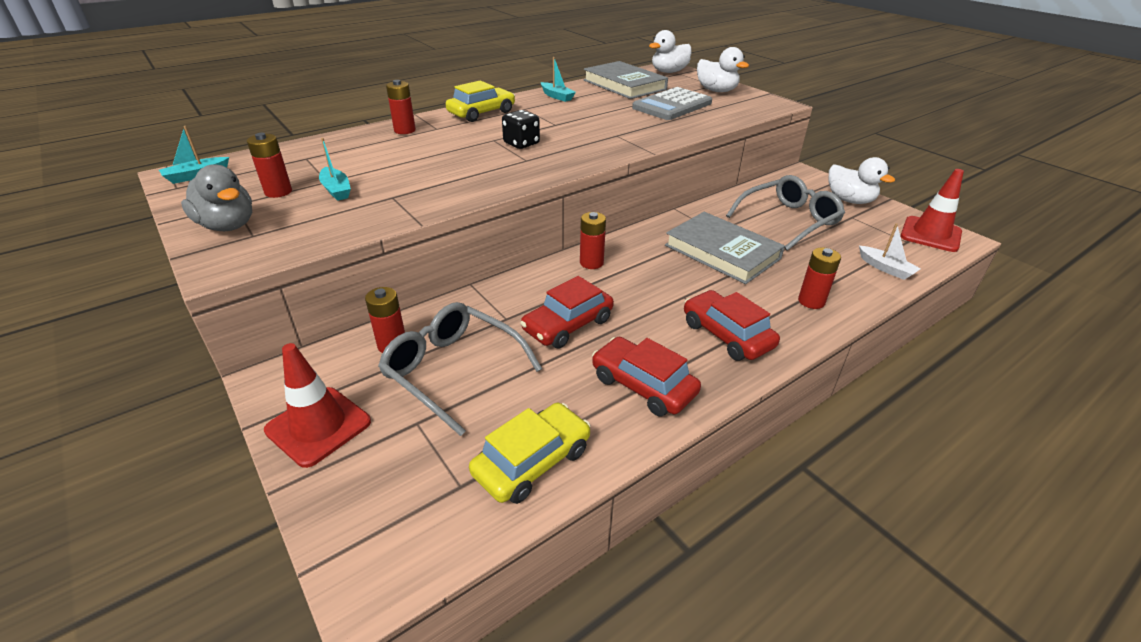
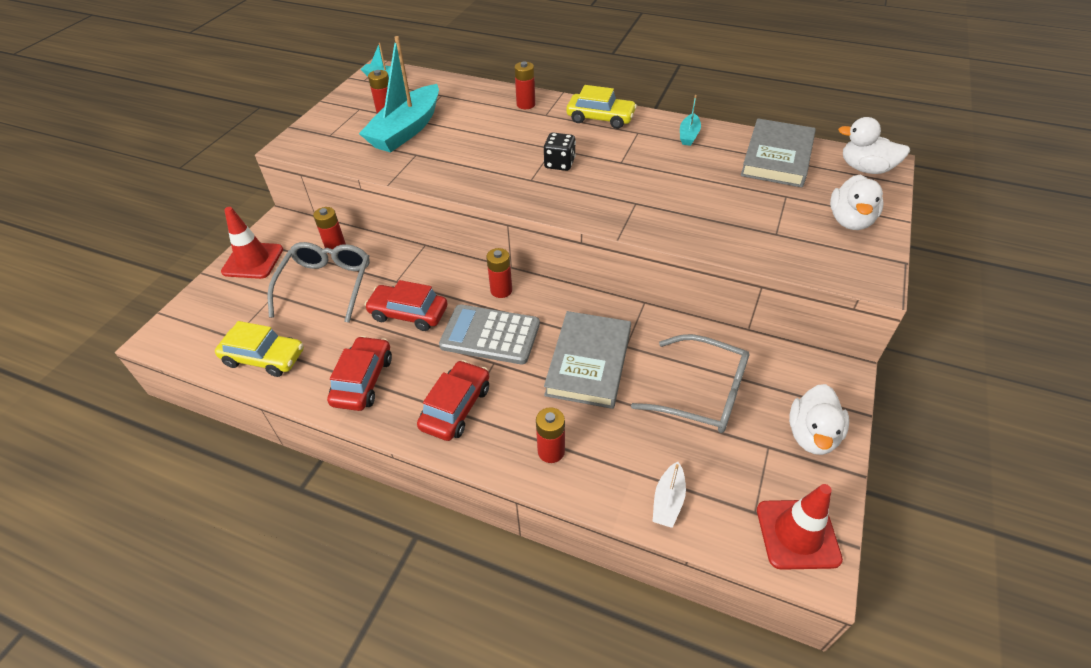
camera: 60 degrees right, 10 degrees up
(228, 226) = (333, 121): grey duck -> none
(336, 190) = (406, 130): turquoise boat -> turquoise boat, size x2.26
(672, 105) = (757, 207): grey calculator -> grey calculator (490, 335)

